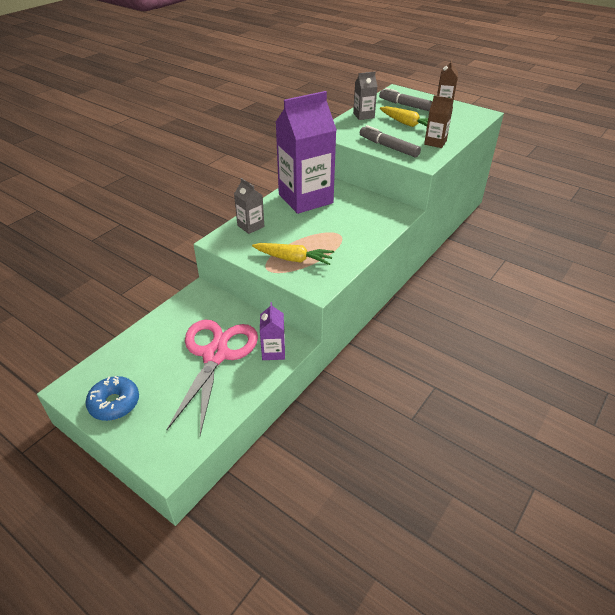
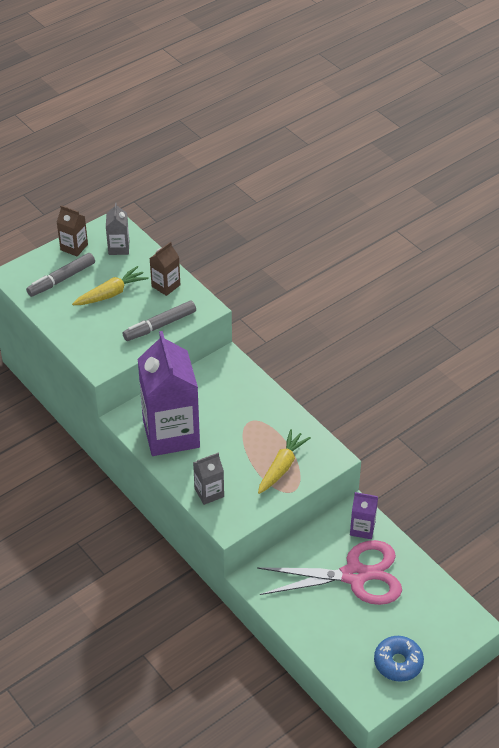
camera: 75 degrees left, 5 degrees up
(215, 355) = (355, 575): pink scissors -> pink scissors turned 150 degrees clockwise
(363, 115) = (70, 325): grey carton -> grey carton (119, 248)

